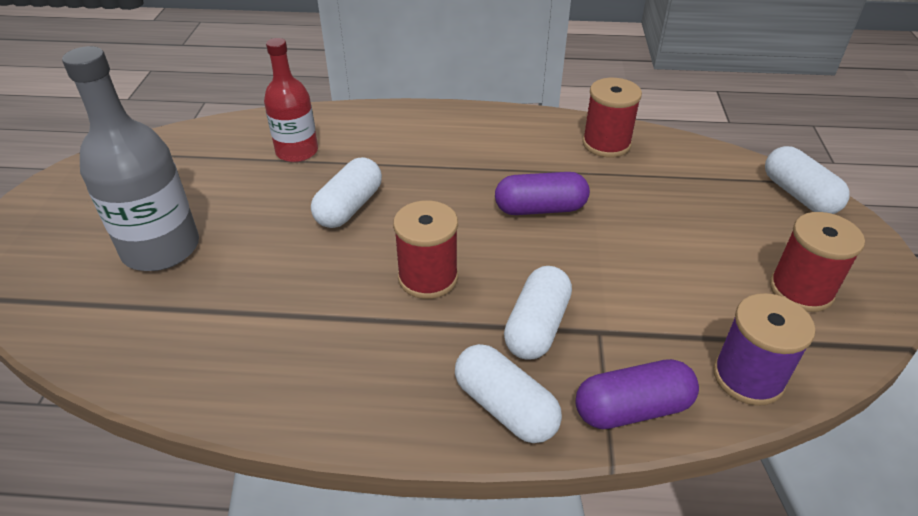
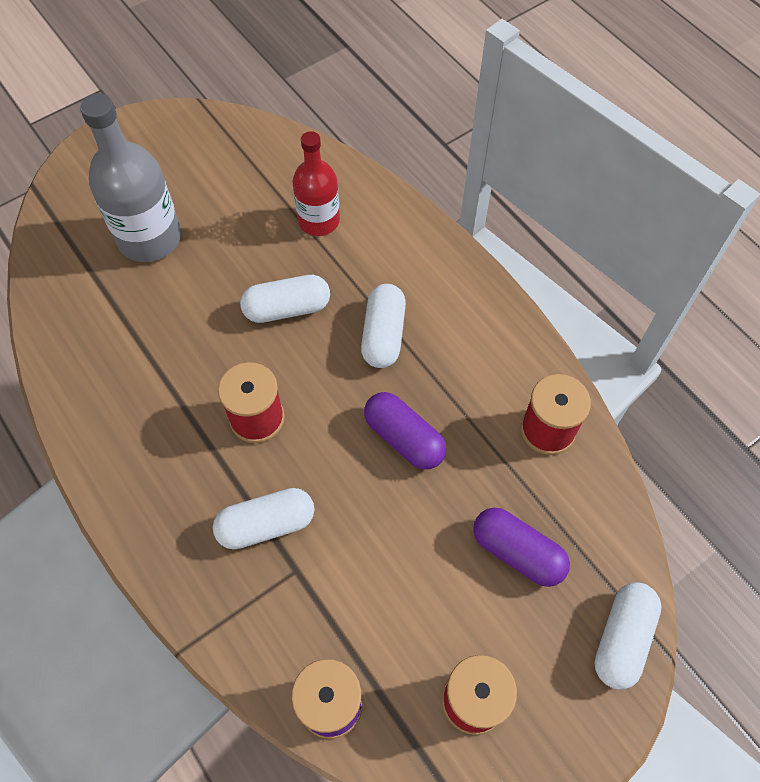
camera: 50 degrees right, 20 degrees up
(505, 407) = (176, 554): white capsule -> white capsule (383, 335)
(632, 409) = (236, 637): purple capsule -> purple capsule (517, 552)

